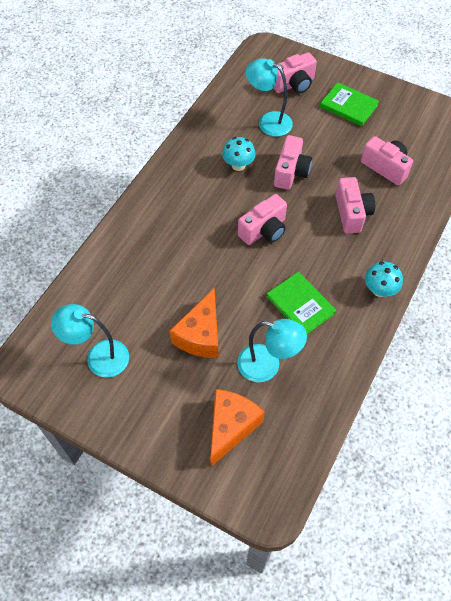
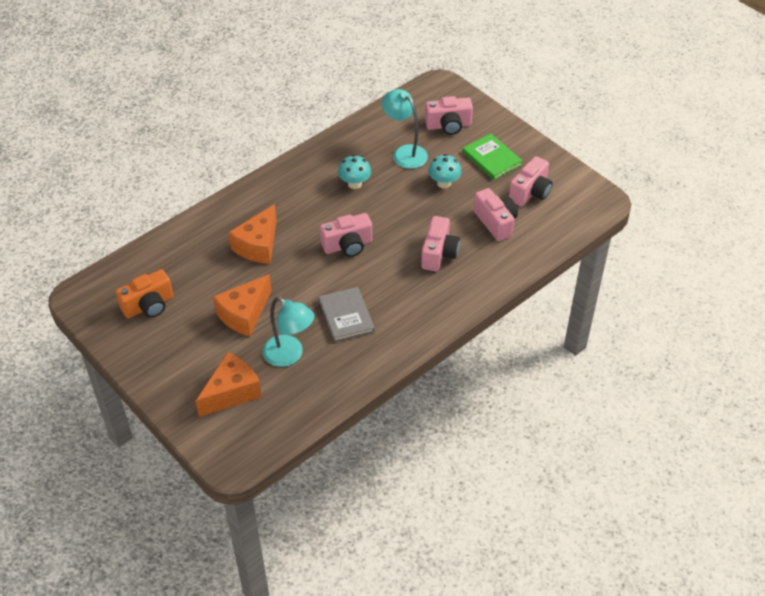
camera: 20 degrees right, 10 degrees down
(99, 357) = (149, 306): turquoise lamp -> orange camera
(178, 256) = (258, 245): none -> orange cheese
(291, 172) = (401, 203): pink camera -> pink camera (530, 192)
(300, 305) = (346, 316): green book -> grey book
(379, 290) = (427, 325): turquoise mushroom -> turquoise mushroom (444, 183)

